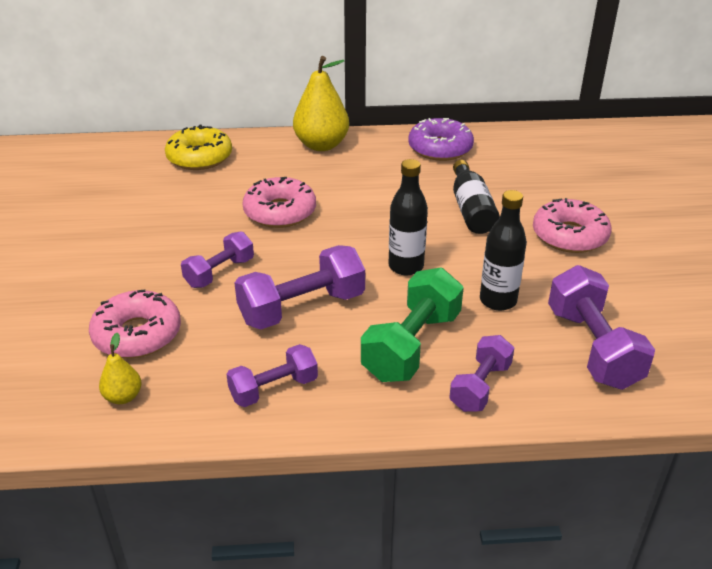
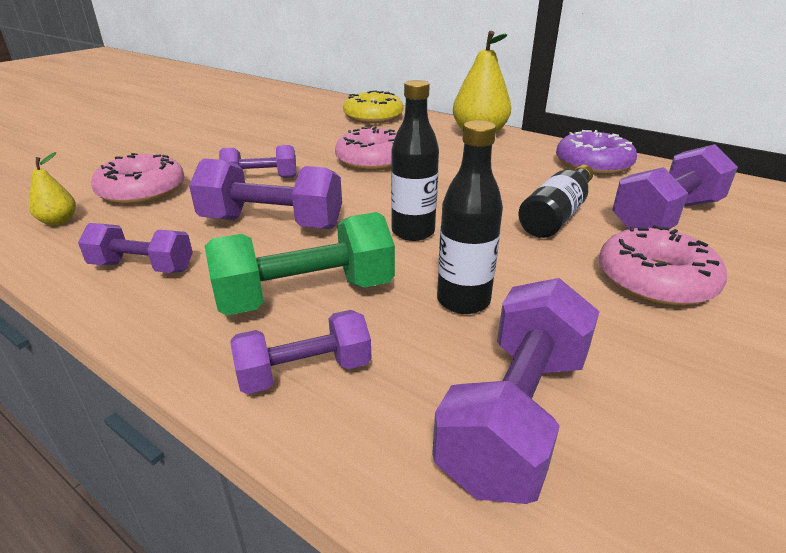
camera: 40 degrees right, 5 degrees down
(529, 182) = (666, 217): none -> purple dumbbell

